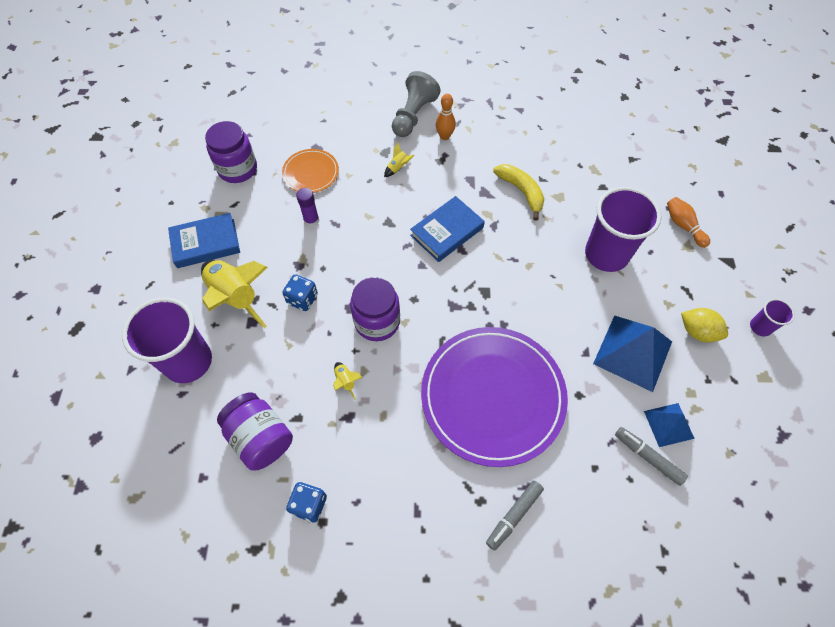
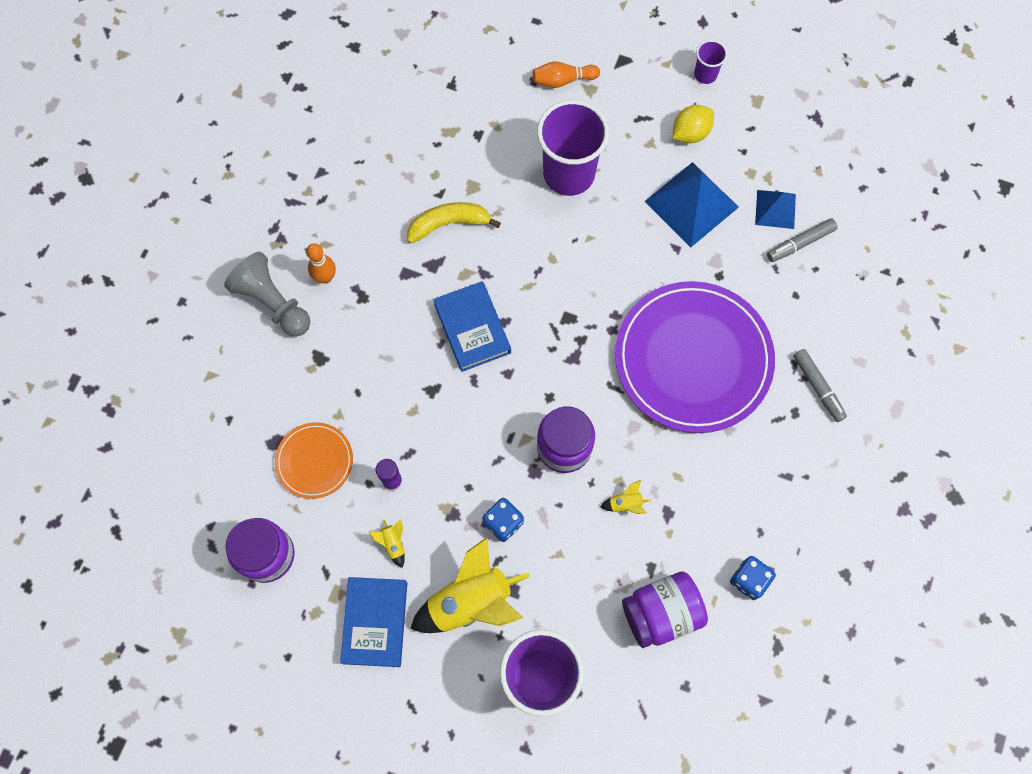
camera: 70 degrees left, 10 degrees up
(398, 168) = (353, 351): yellow rocket -> yellow rocket (393, 543)

